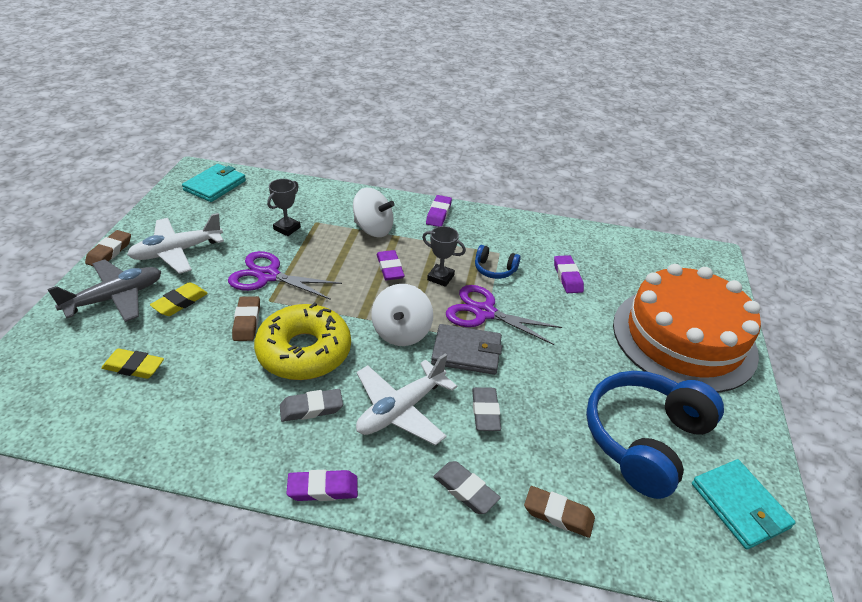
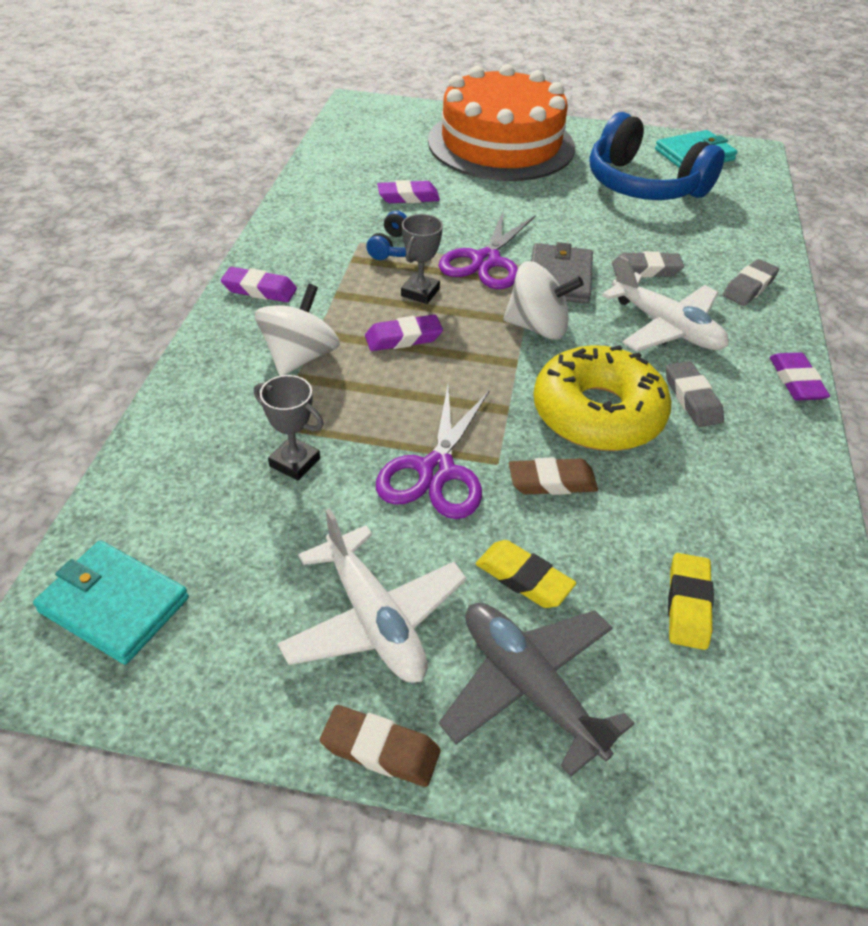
camera: 90 degrees left, 5 degrees up
(558, 514) = (748, 238): brown eraser -> none

